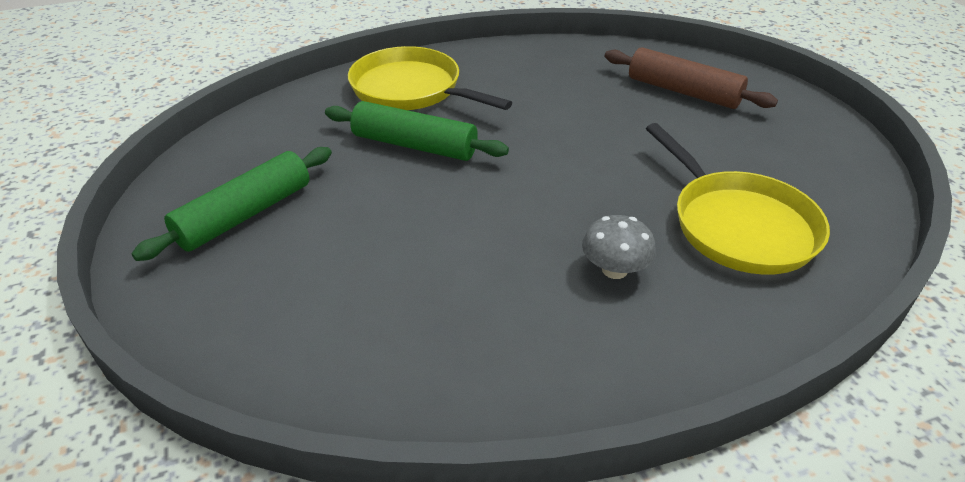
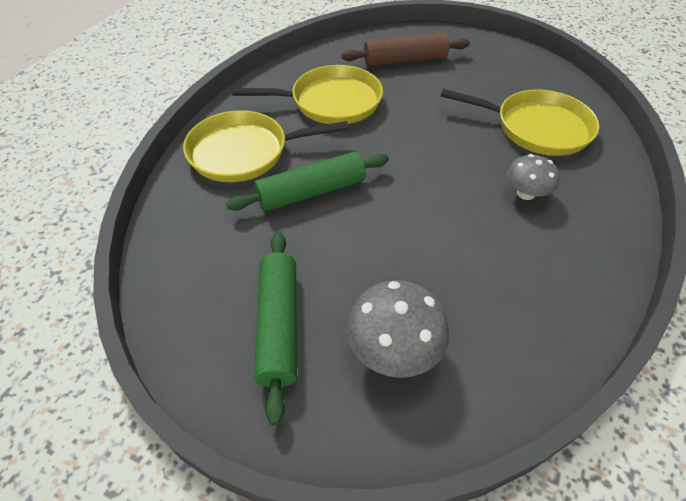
camera: 45 degrees left, 10 degrees up
(289, 290) = (393, 349): none -> grey mushroom
(546, 90) = (331, 102): none -> yellow pan

